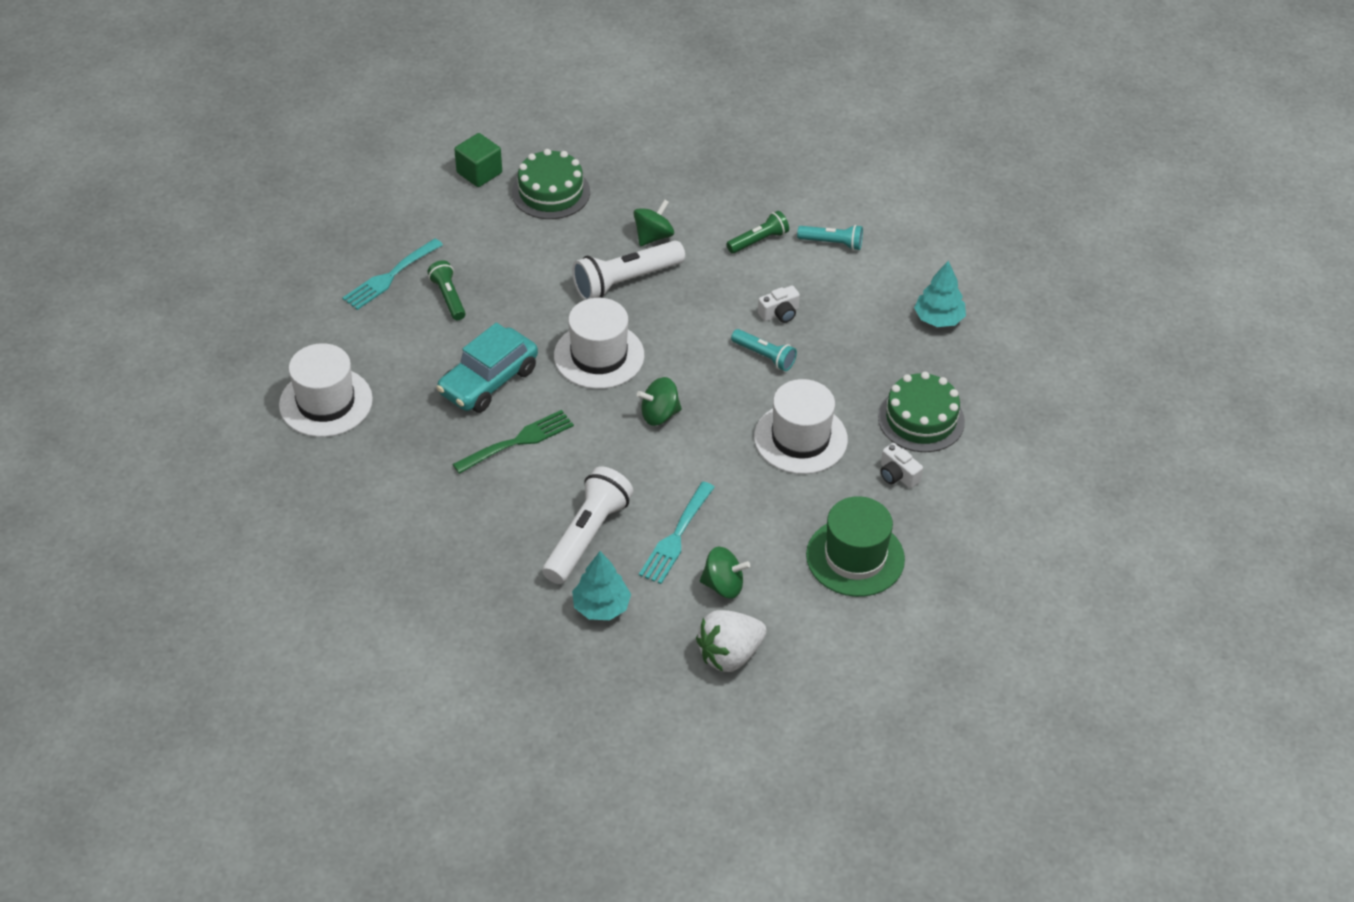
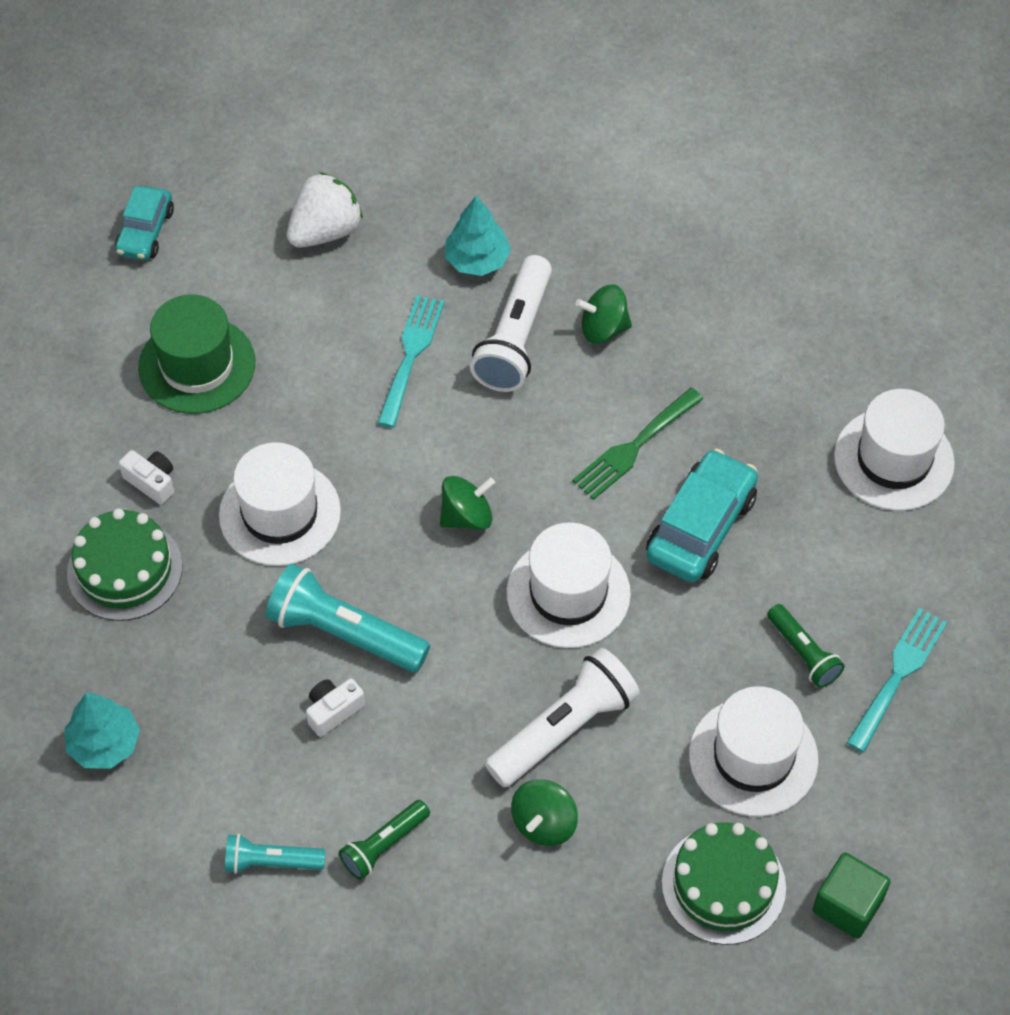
camera: 170 degrees right, 10 degrees up
(506, 249) = (753, 757): none -> white hat
(723, 585) = (345, 306): green spinning top -> green spinning top (603, 328)
(764, 356) = (344, 633): turquoise flashlight -> turquoise flashlight, size x1.73
(892, 681) = (145, 232): none -> turquoise car

